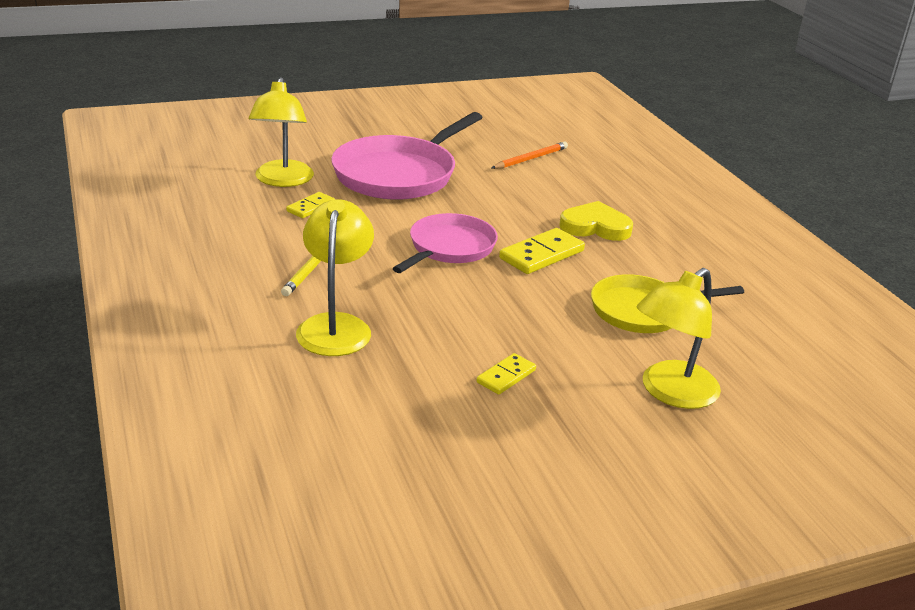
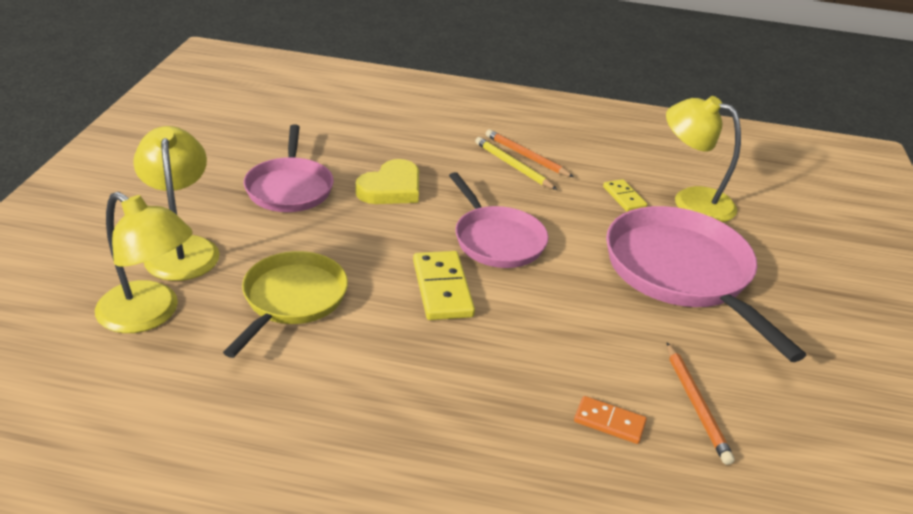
camera: 120 degrees right, 5 degrees up
(284, 264) = (526, 156): none -> orange pencil
(335, 326) = (420, 149): yellow lamp -> yellow lamp (149, 315)
(506, 376) = (290, 188): yellow domino -> pink pan
(581, 179) = (609, 422): none -> orange domino
(595, 227) = (473, 360): yellow heart -> yellow heart (391, 188)

